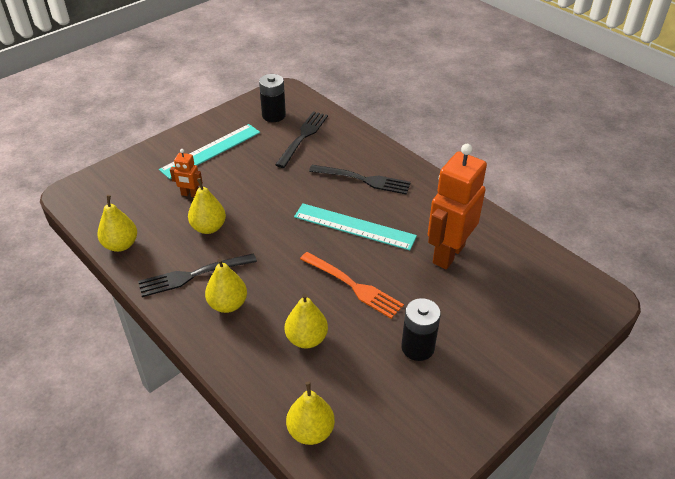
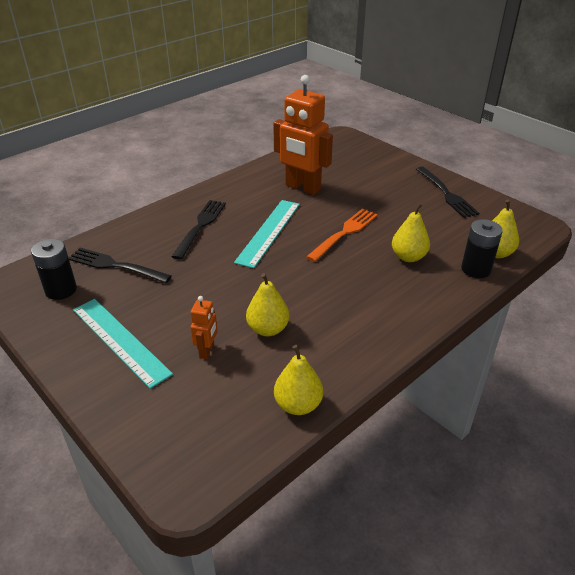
camera: 90 degrees left, 5 degrees down
(193, 275) = (342, 333): black fork -> black fork (446, 193)
(228, 304) = (378, 305): yellow pear -> none
(417, 347) = (403, 205): black battery -> black battery (476, 269)

